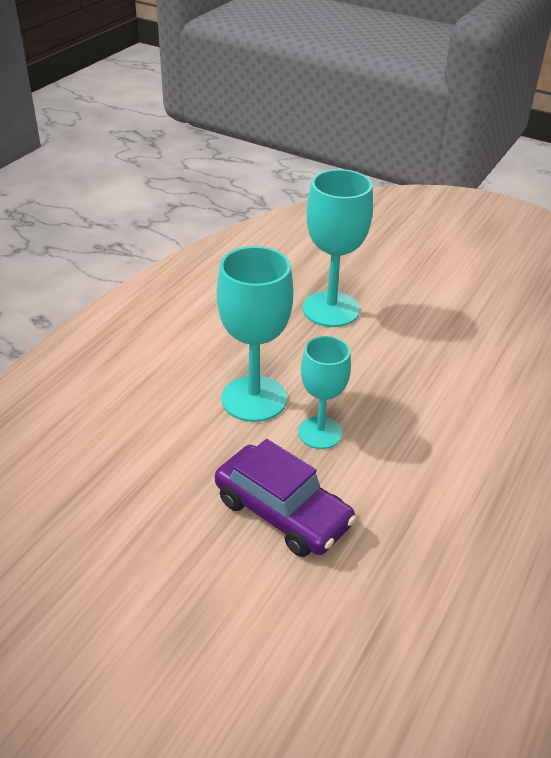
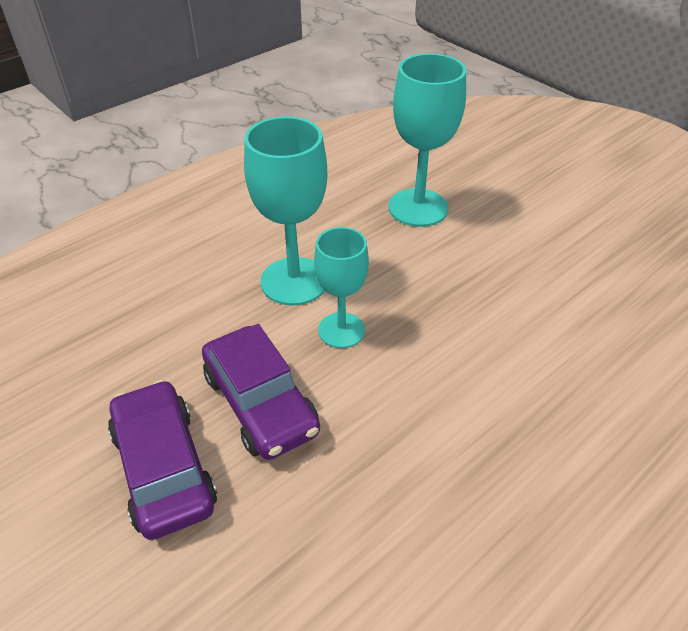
camera: 20 degrees right, 5 degrees up
(226, 589) = (164, 468): none -> purple car

